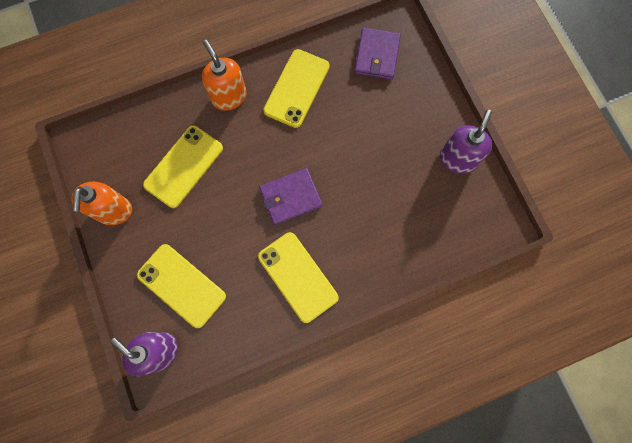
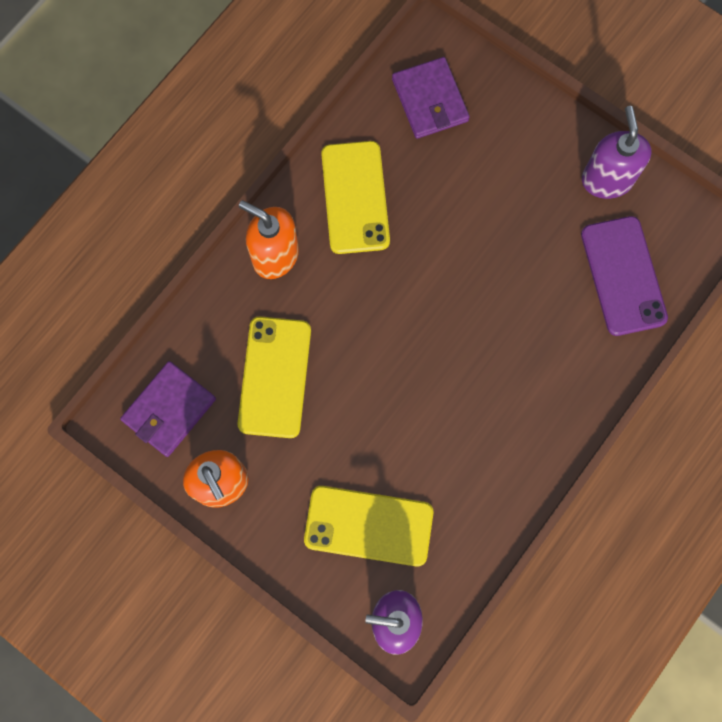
camera: 30 degrees left, 0 degrees up
(290, 197) = (434, 340): purple wallet -> purple wallet (169, 410)
(297, 277) = (504, 432): yellow phone -> none
(431, 223) = (623, 276): none -> purple phone

